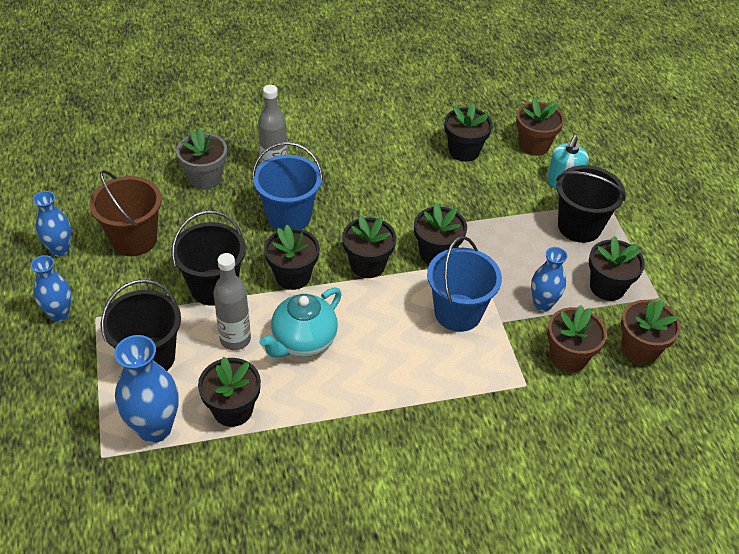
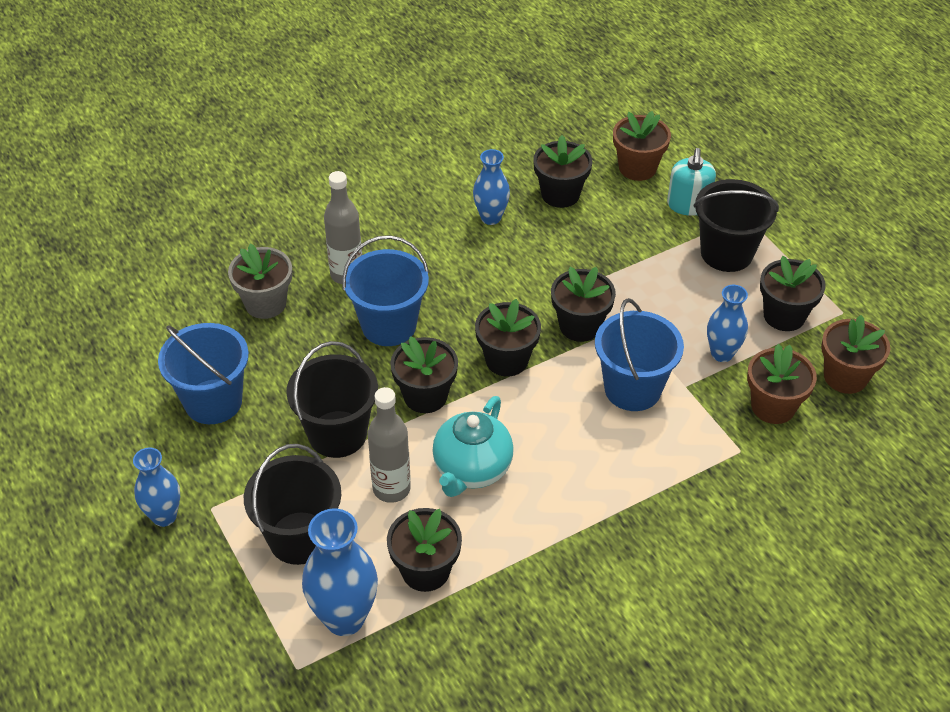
camera: 15 degrees left, 0 degrees up
(60, 249) = (126, 438): blue vase -> blue vase (491, 218)
(134, 239) = (213, 401): brown bucket -> blue bucket

